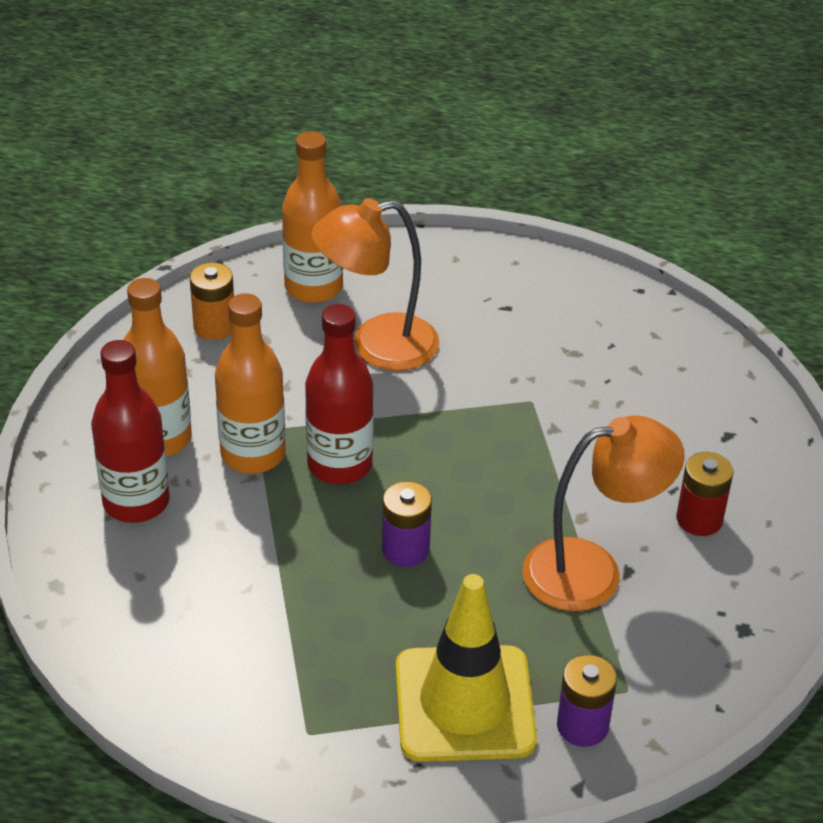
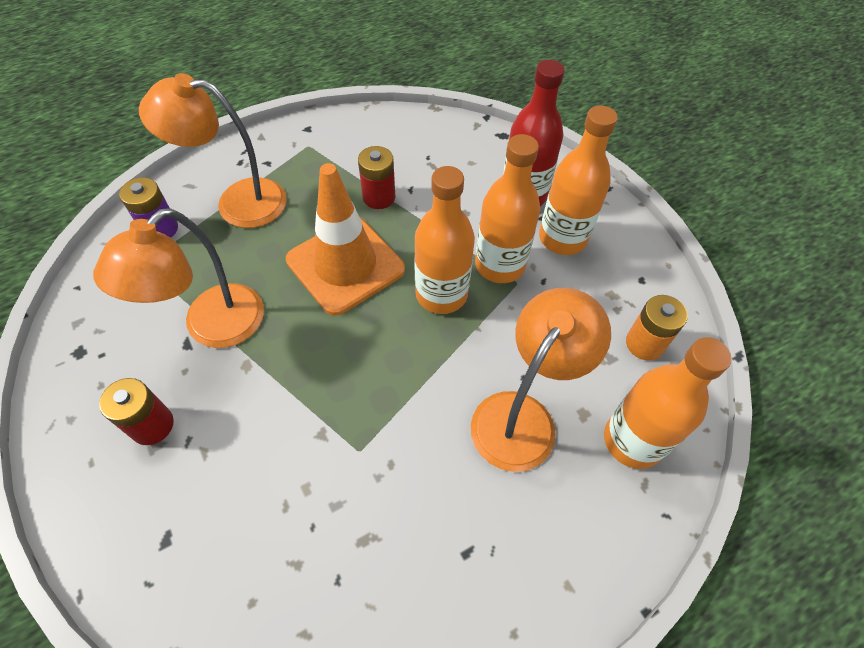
camera: 140 degrees right, 15 degrees up
(293, 602) = (379, 197): none -> red battery
(339, 465) = (441, 294): red bottle -> orange bottle
(405, 549) = (345, 265): purple battery -> orange traffic cone
(464, 704) = (237, 202): yellow traffic cone -> orange lamp

